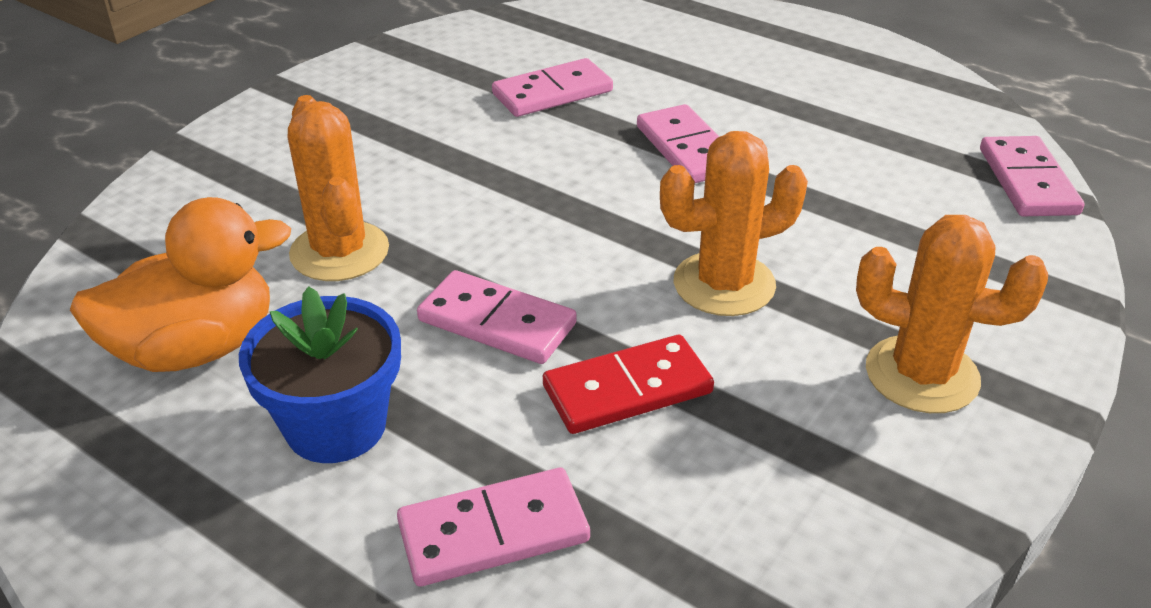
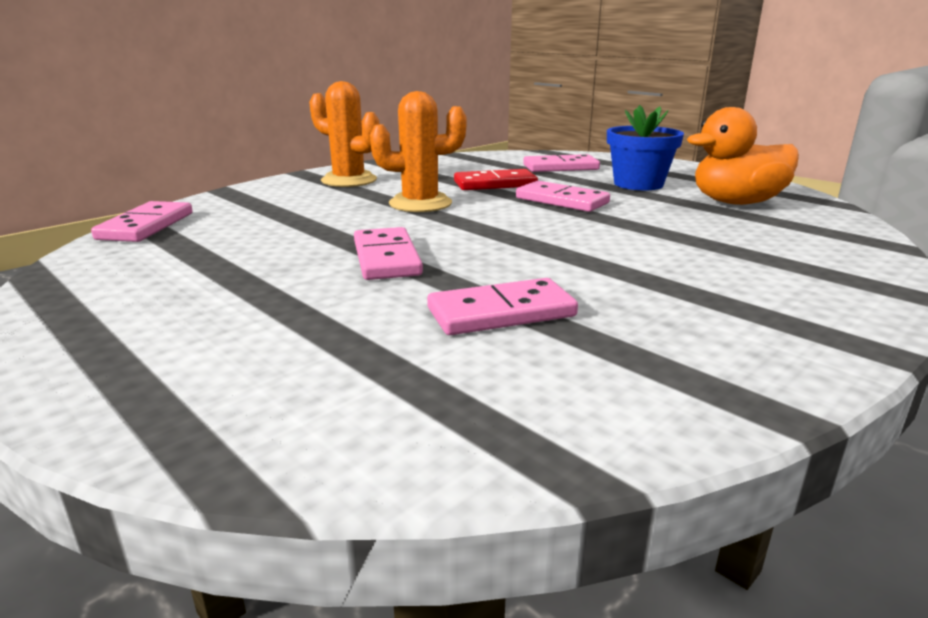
camera: 170 degrees left, 15 degrees down
(339, 252) = (678, 226): orange cactus -> none

